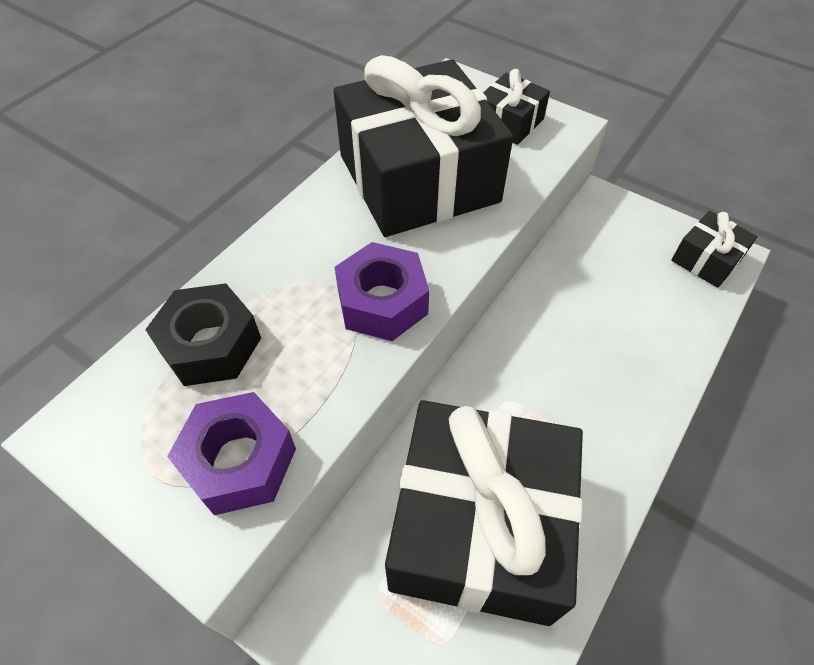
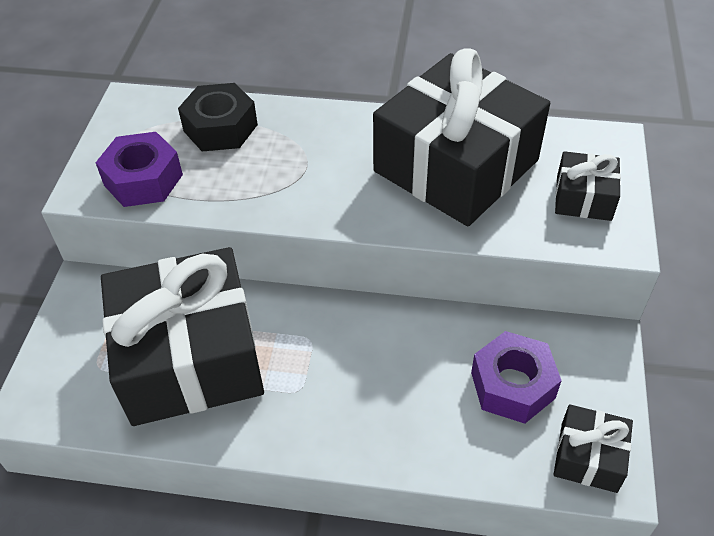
camera: 65 degrees right, 5 degrees down
(382, 302) = (308, 195): purple nut -> purple nut (512, 385)

